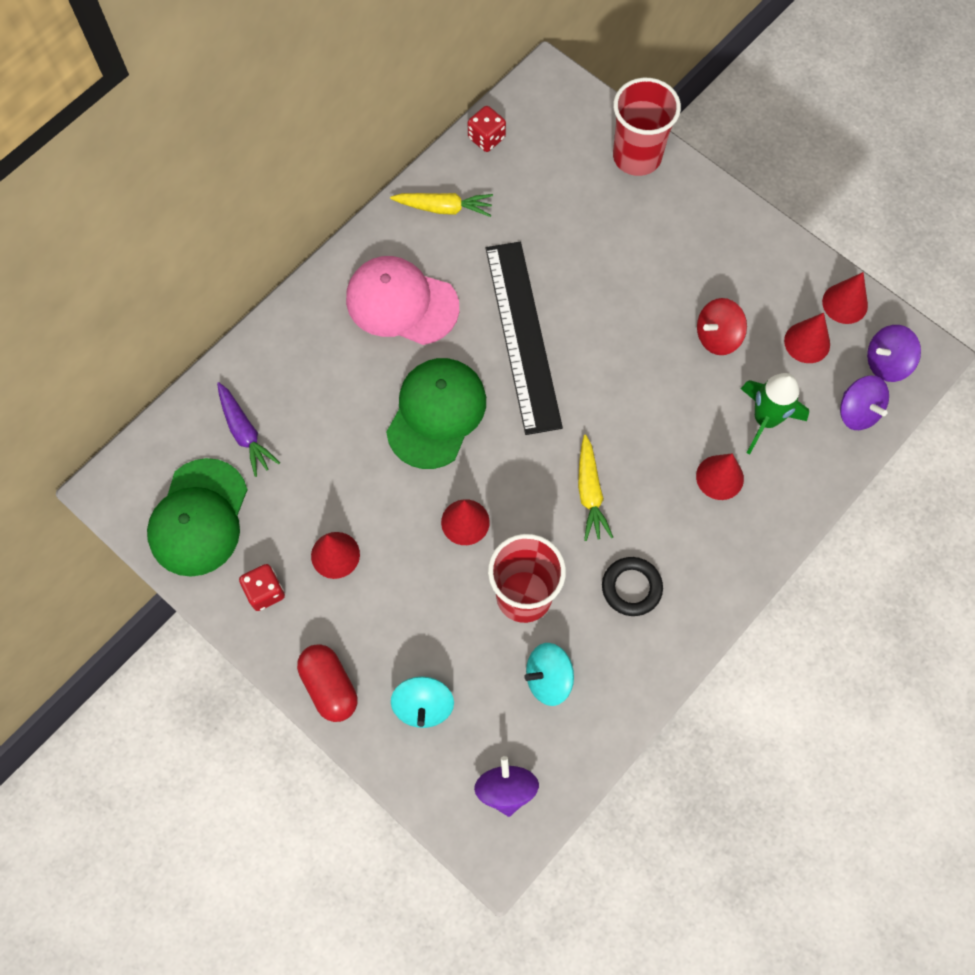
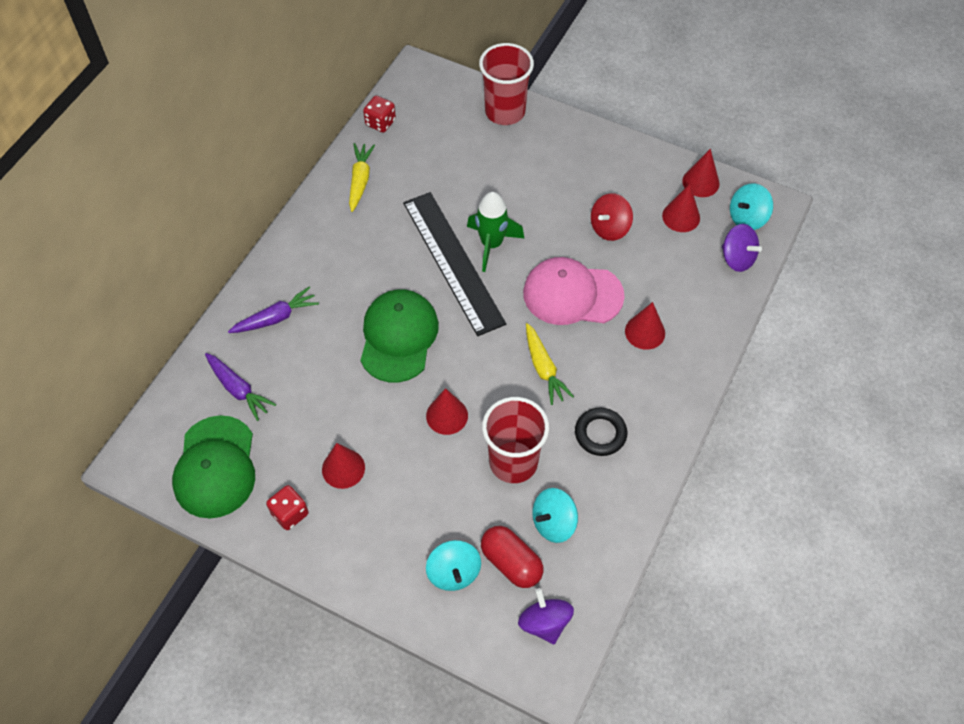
camera: 15 degrees left, 10 degrees down
(306, 357) = (275, 318): none -> purple carrot
(329, 686) = (367, 577): red capsule -> red capsule (511, 562)
(401, 303) = (345, 259): pink cap -> pink cap (572, 294)
(443, 208) = (360, 181): yellow carrot -> yellow carrot turned 75 degrees counterclockwise
(765, 420) = (667, 281): green rocket -> green rocket (491, 244)
(886, 363) = (747, 218): purple spinning top -> turquoise spinning top

